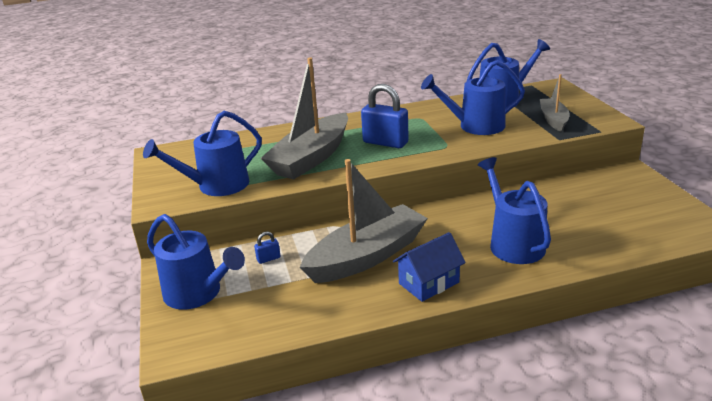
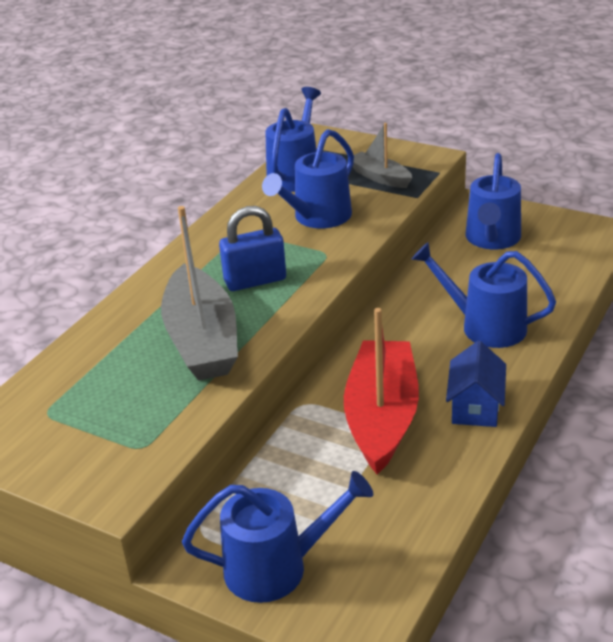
camera: 45 degrees left, 5 degrees up
(217, 186) = (148, 433): blue watering can -> blue watering can (492, 239)
(268, 259) = (288, 483): blue padlock -> none
(367, 256) = (382, 417): grey boat -> red boat

